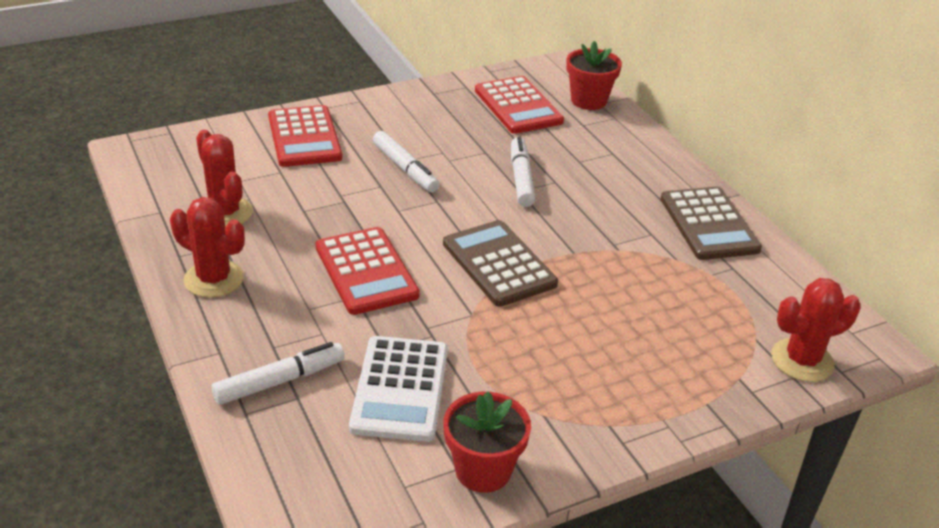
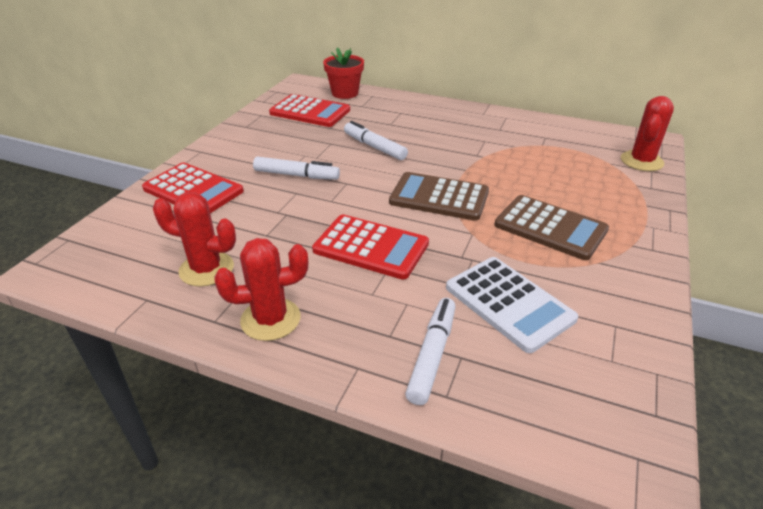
camera: 40 degrees left, 0 degrees up
(483, 470) = (628, 316): red flower pot -> none
(708, 224) = (501, 123): brown calculator -> brown calculator (550, 228)

